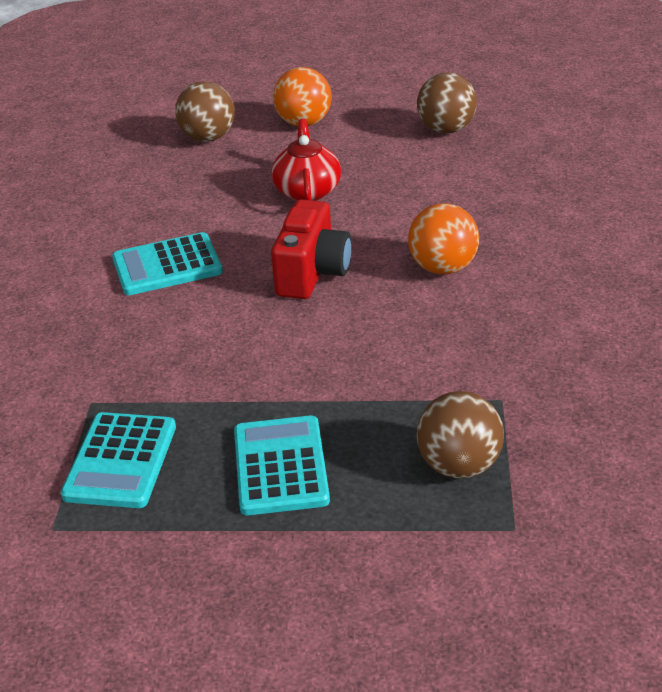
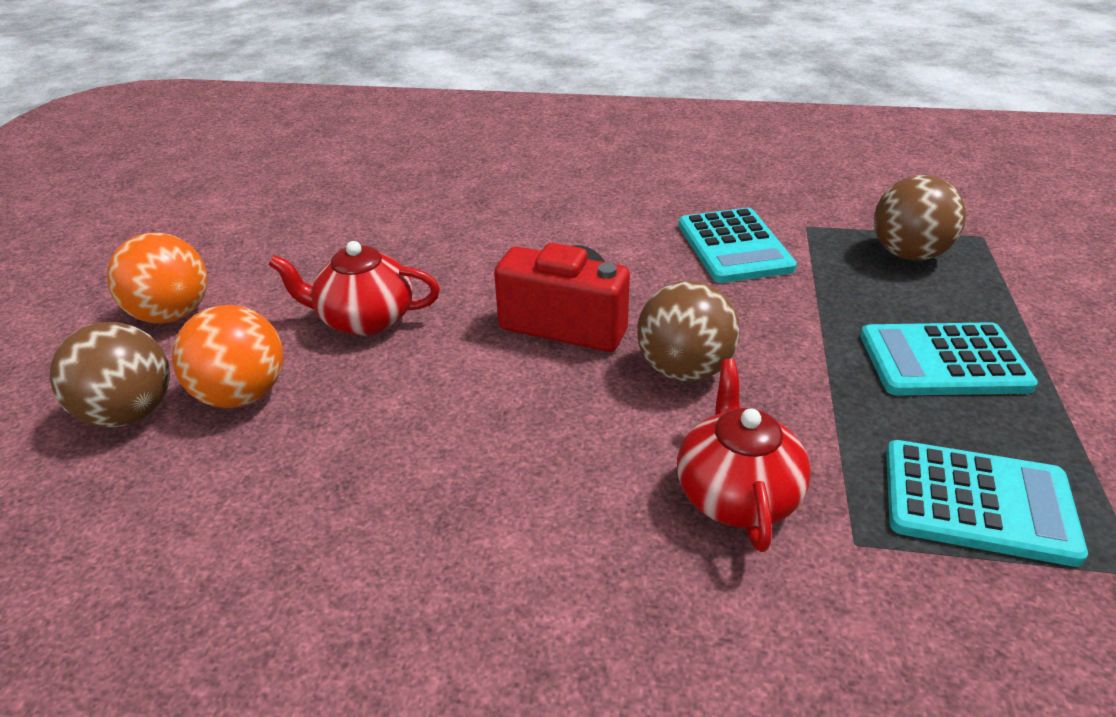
camera: 85 degrees left, 0 degrees up
(134, 355) = (736, 494): none -> red teapot
(167, 266) = (506, 460): turquoise calculator -> turquoise calculator (734, 247)
(443, 268) = (581, 237): orange ball -> orange ball (242, 395)
(446, 129) = (288, 213): brown ball -> brown ball (684, 370)

